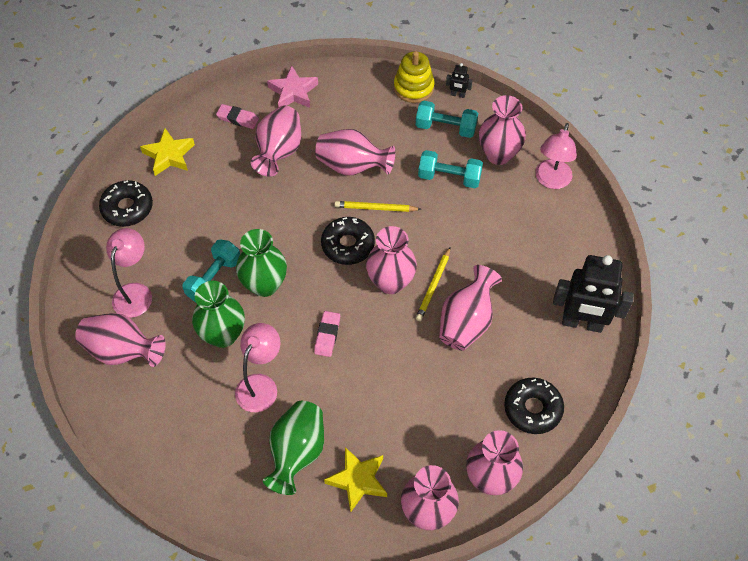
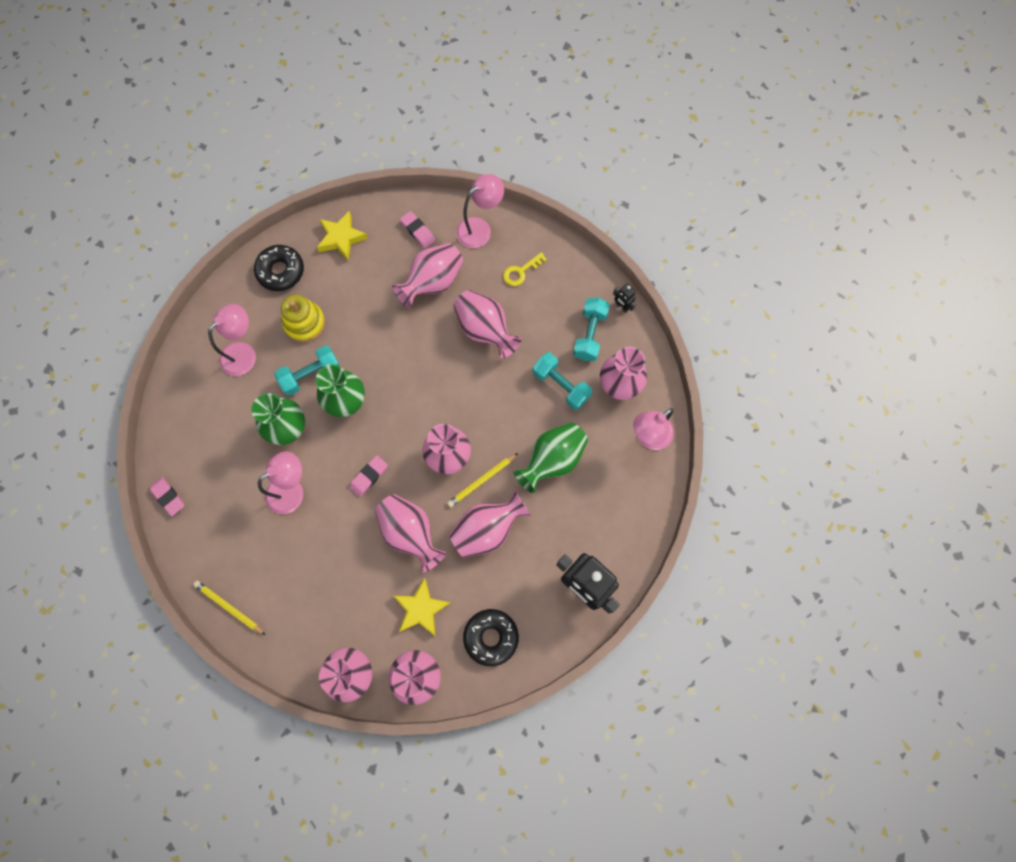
camera: 30 degrees right, 15 degrees up
(123, 351) = (206, 400): pink vase -> pink vase (410, 533)
(138, 456) = (168, 497): none -> pink eraser
(293, 92) = (480, 228): pink star -> pink lamp
(297, 453) = (285, 564): green vase -> green vase (552, 460)
(348, 245) = (435, 403): black donut -> none
(352, 108) = (521, 271): none -> yellow key
(358, 480) = (316, 615): yellow star -> yellow star (421, 609)
(375, 208) = (479, 381): yellow pencil -> yellow pencil (229, 607)
(413, 87) = (587, 278): yellow stacking toy -> yellow stacking toy (304, 323)
(445, 128) = (589, 334): turquoise dumbbell -> turquoise dumbbell turned 60 degrees clockwise

